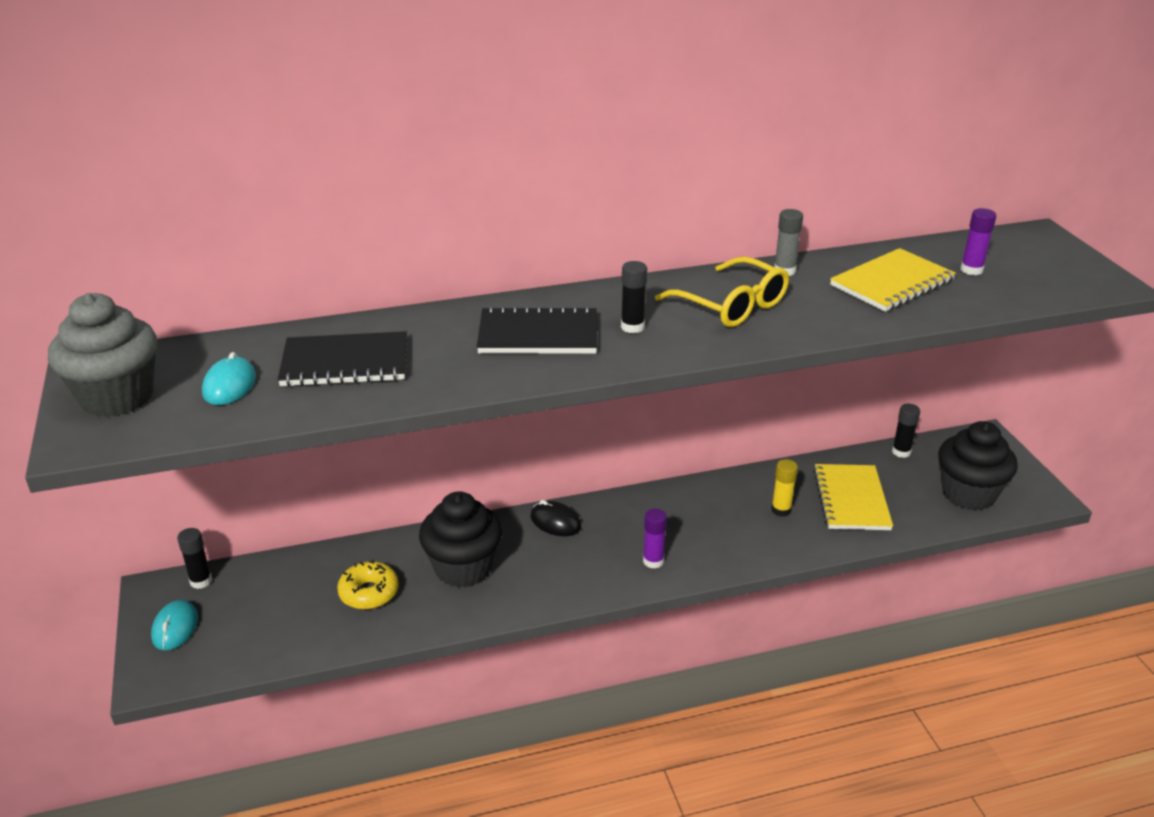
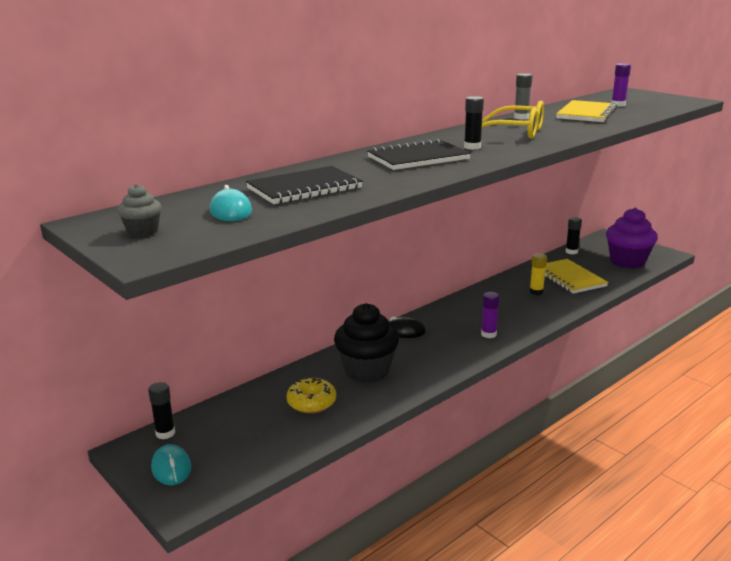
camera: 25 degrees left, 10 degrees down
(117, 397) = (143, 231): grey cupcake -> grey cupcake, size x0.47
(968, 494) = (627, 261): black cupcake -> purple cupcake

